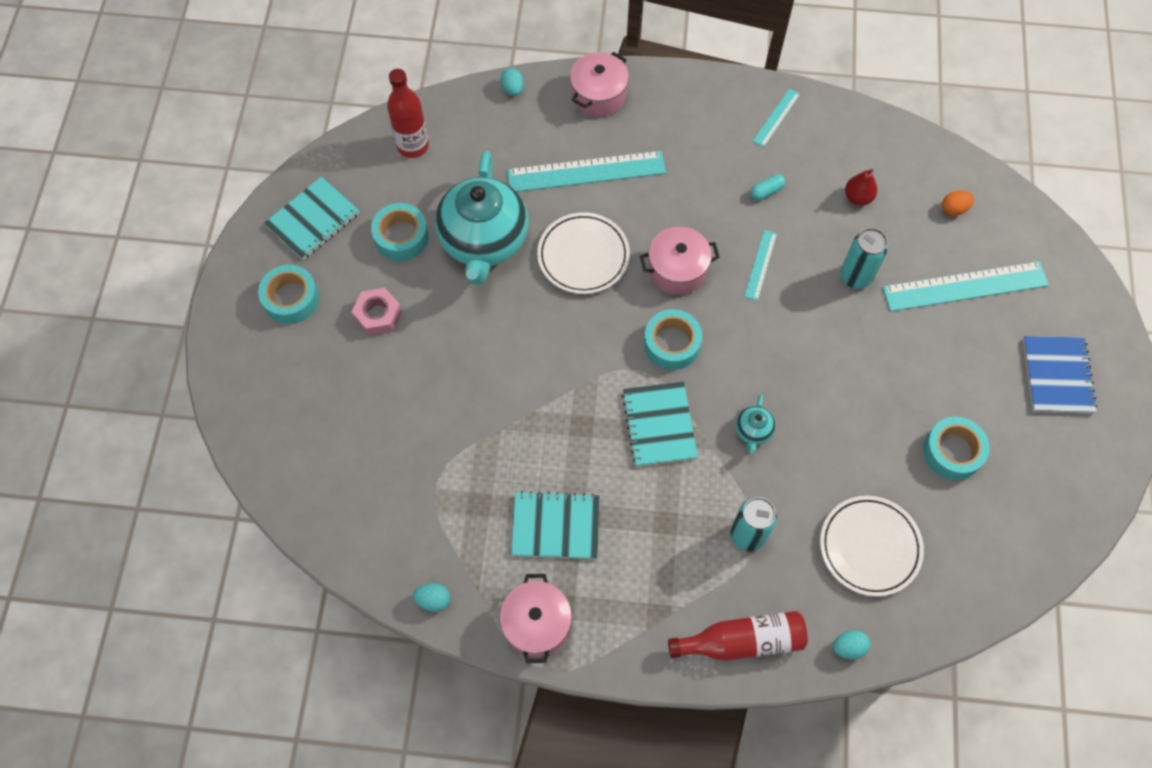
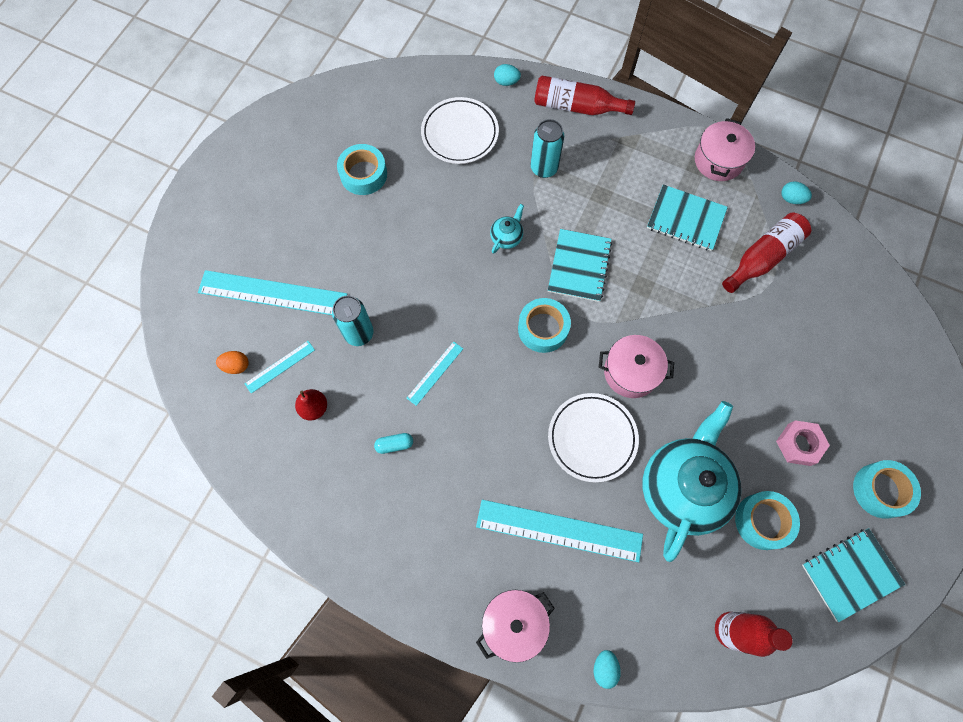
camera: 160 degrees left, 5 degrees up
(453, 508) = (762, 257): none -> red bottle
(677, 270) = (511, 394): pink pot -> pink pot (631, 372)
(776, 117) = (344, 525): turquoise ruler -> turquoise ruler (280, 367)
(1057, 376) = (249, 200): blue notebook -> none

